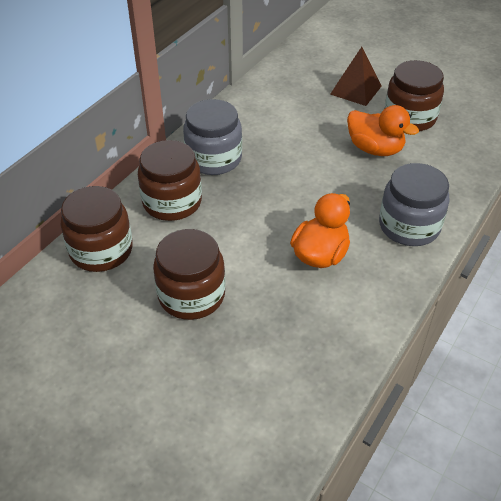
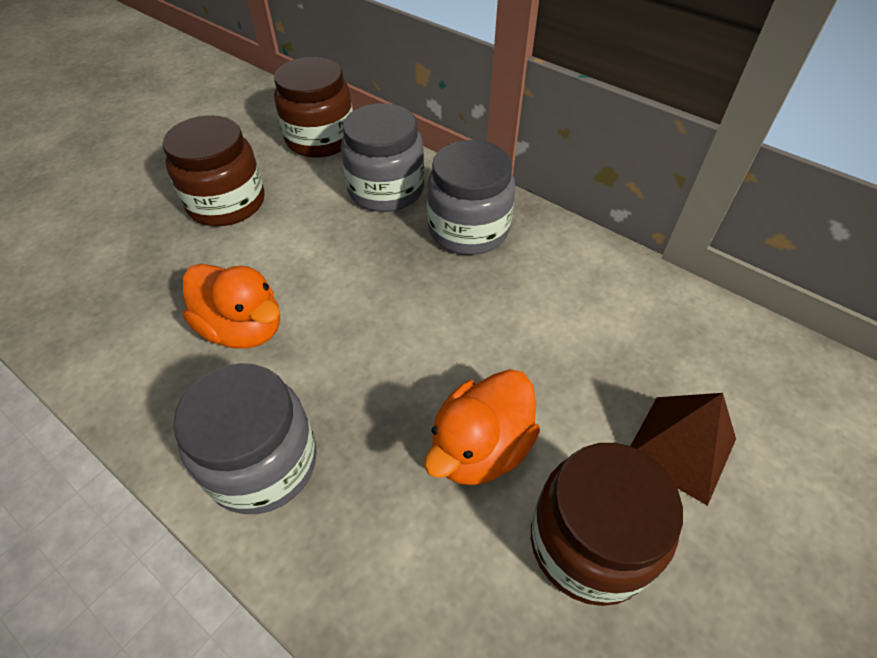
camera: 95 degrees right, 5 degrees up
(172, 202) = (386, 190): brown jar -> grey jar

